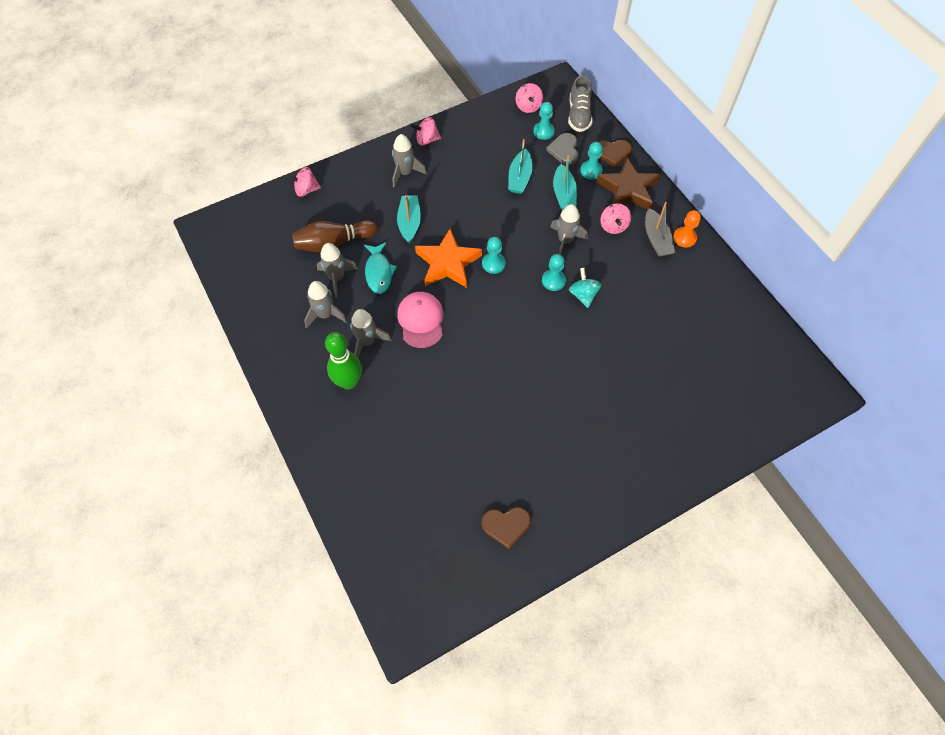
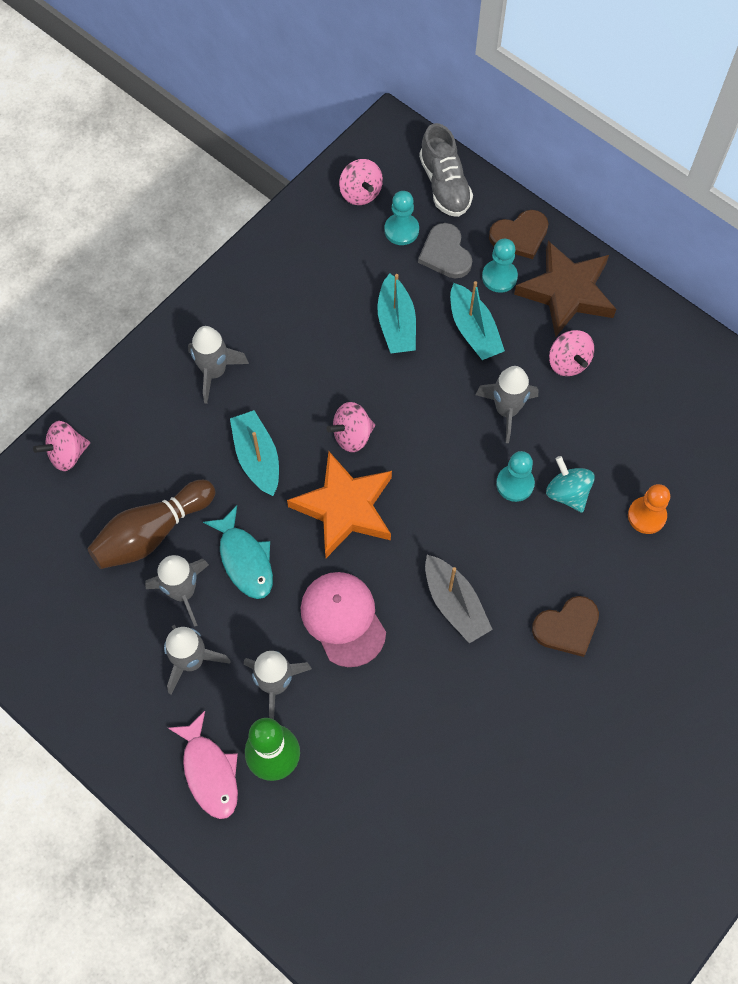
camera: 20 degrees left, 5 degrees up
(309, 375) = (209, 772): none -> pink fish
(426, 140) = (224, 302): pink spinning top -> pink spinning top (352, 435)
(493, 264) = (414, 485): turquoise pawn -> none
(506, 526) = (599, 903): brown heart -> brown heart (567, 627)
(656, 239) = (638, 363): grey boat -> grey boat (454, 604)
(684, 238) = (678, 348): orange pawn -> orange pawn (646, 516)

